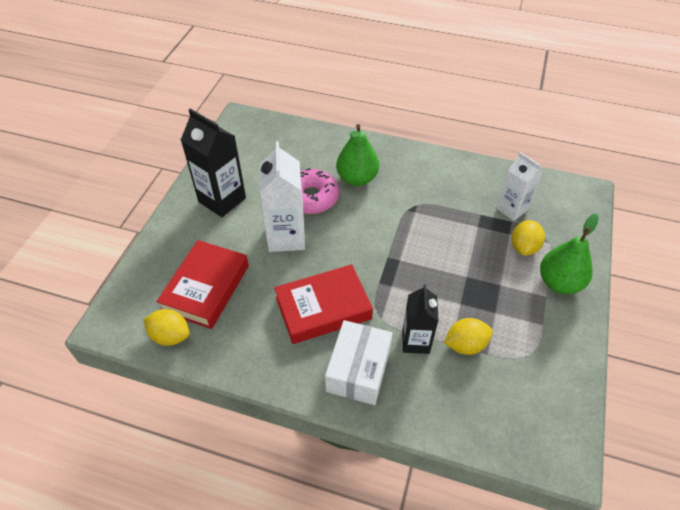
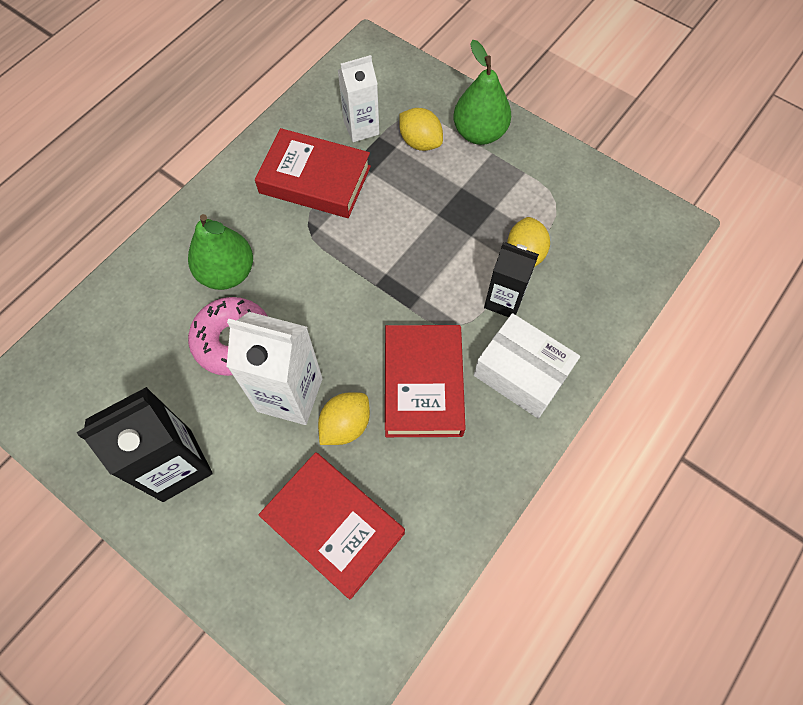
camera: 70 degrees left, 15 degrees up
(170, 336) = (396, 592): yellow lemon -> yellow lemon (345, 425)
(451, 198) = (315, 180): none -> red book

